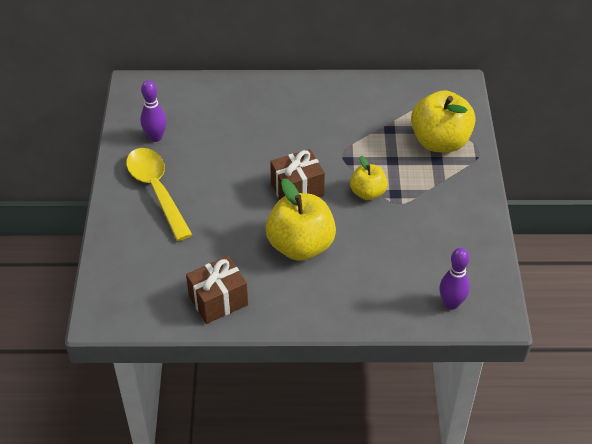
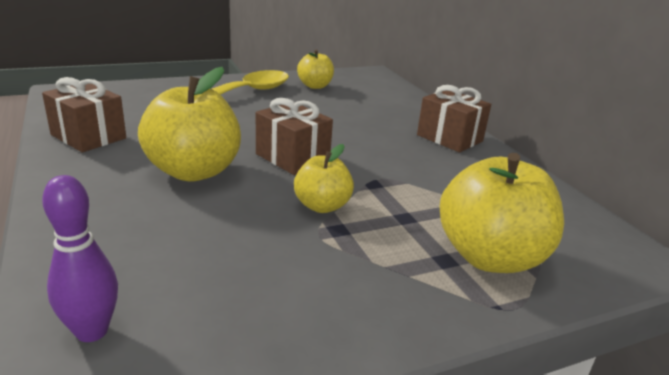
camera: 65 degrees right, 20 degrees down
(155, 137) = (315, 86): purple bowling pin -> yellow apple
(295, 95) = (449, 138): none -> brown gift

